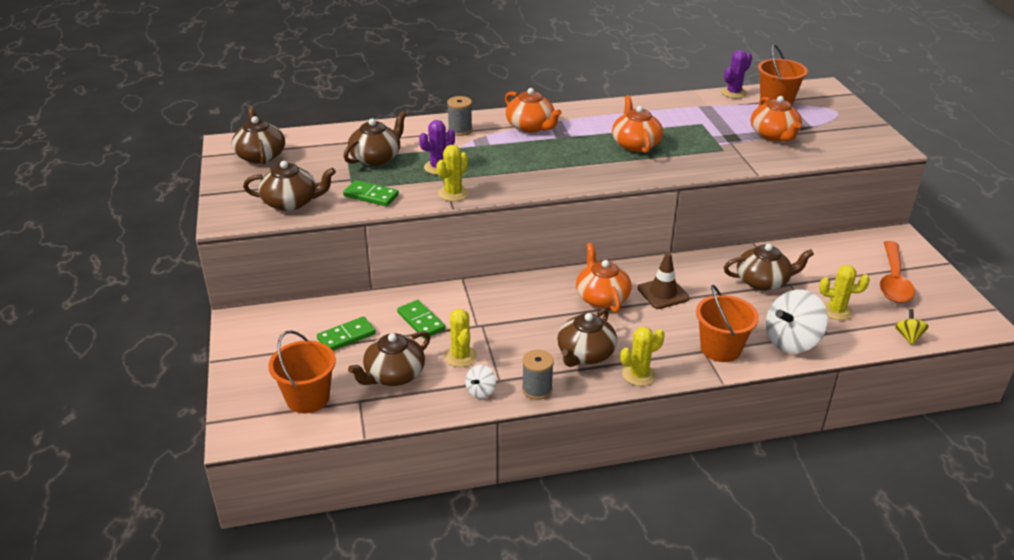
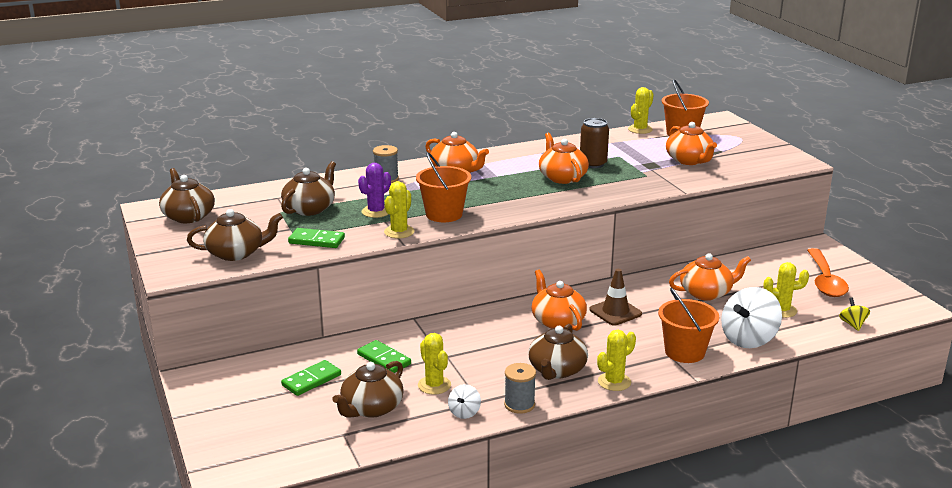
camera: 10 degrees left, 10 degrees down
(308, 398) = (289, 438): orange bucket -> orange bucket (444, 214)
(672, 130) = (593, 164): none -> brown can
(733, 93) = (640, 129): purple cactus -> yellow cactus
(763, 281) = (706, 293): brown teapot -> orange teapot

